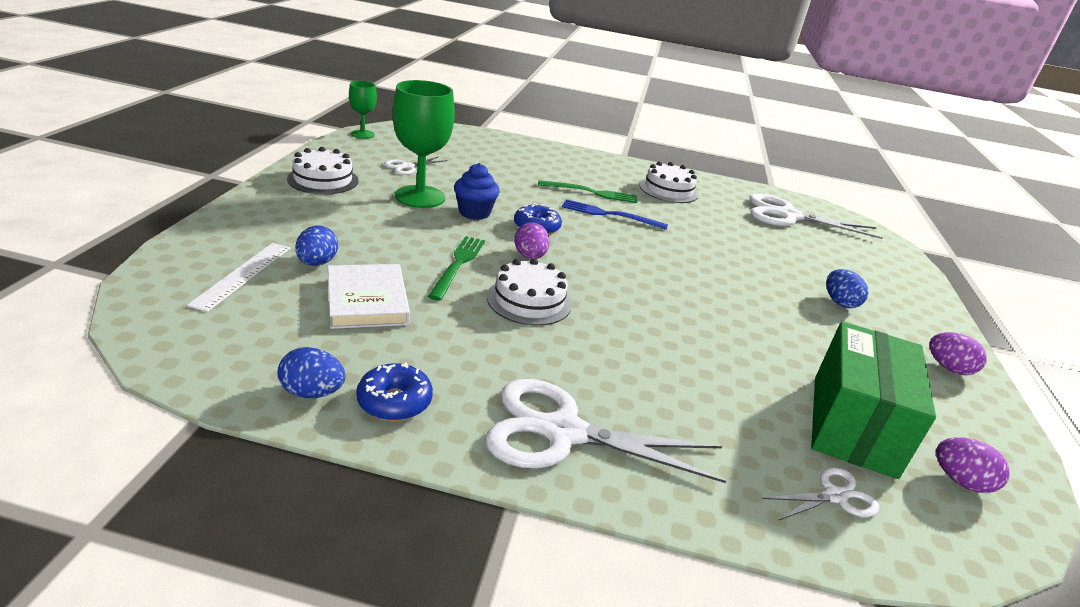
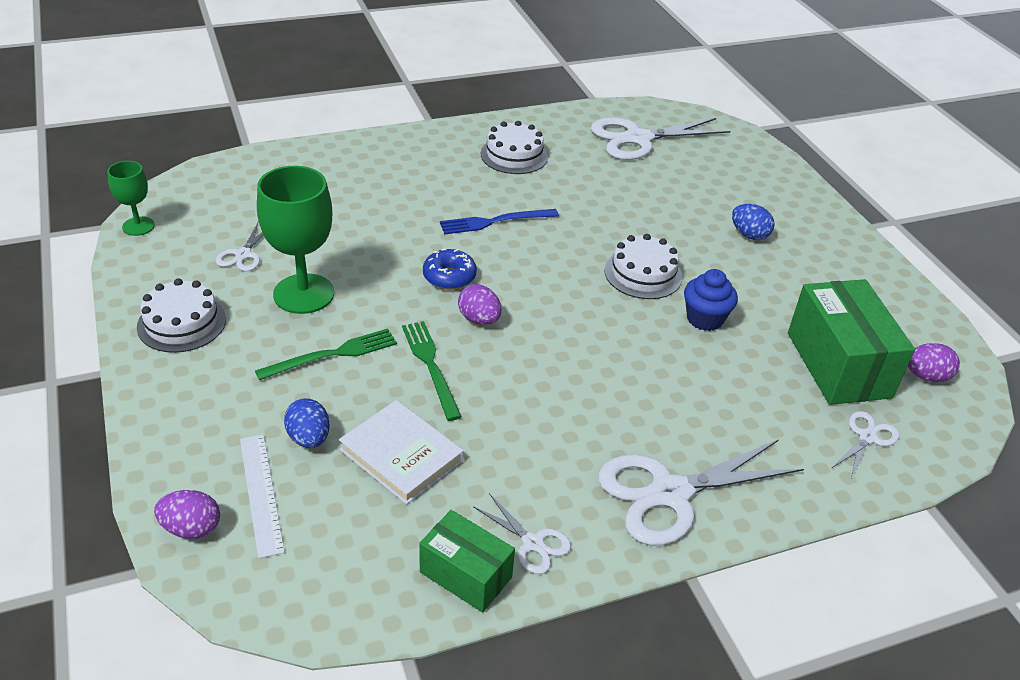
camera: 30 degrees left, 10 degrees up
(312, 392) = (465, 575): blue egg -> green box
(394, 402) = (533, 543): blue donut -> white scissors
(474, 213) = (376, 288): blue cupcake -> blue cupcake (704, 319)
(529, 301) = (528, 374): white cake -> white cake (643, 274)
(591, 192) = (451, 197): green fork -> green fork (332, 355)
(948, 368) = (861, 267): purple egg -> purple egg (191, 528)

